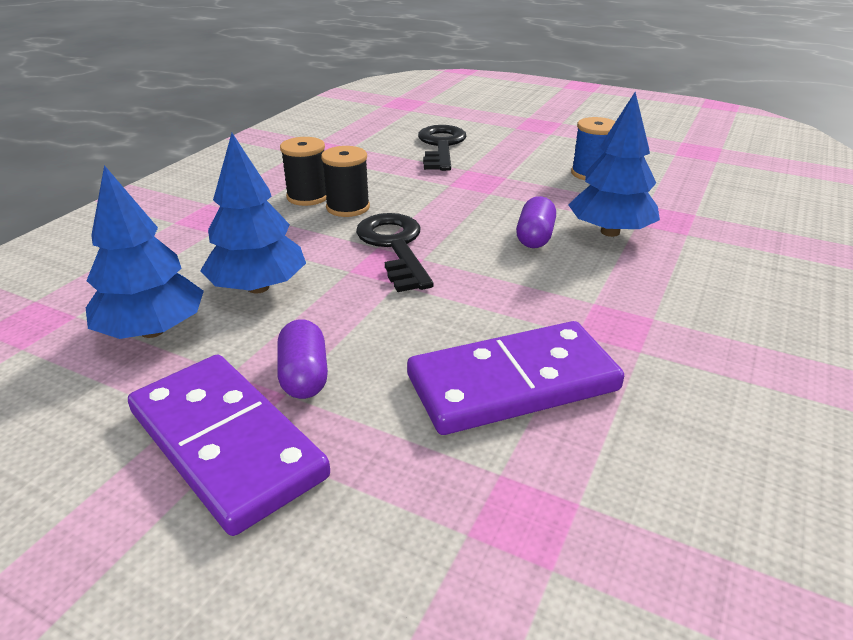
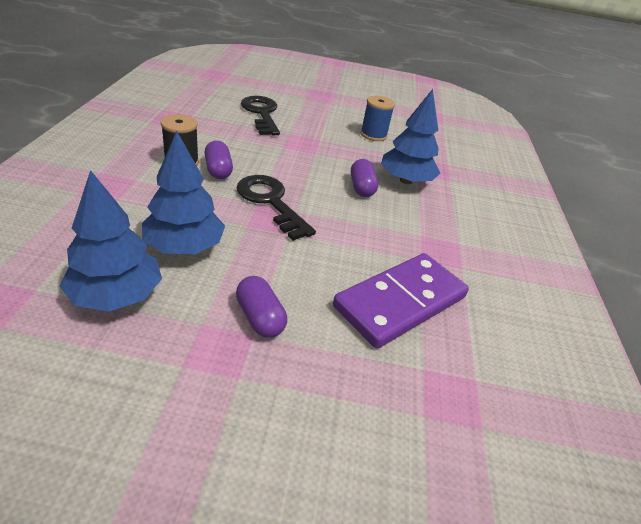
camera: 25 degrees left, 5 degrees up
(227, 443) = (232, 383): purple domino -> none
(348, 207) = (218, 170): black spool -> purple capsule

